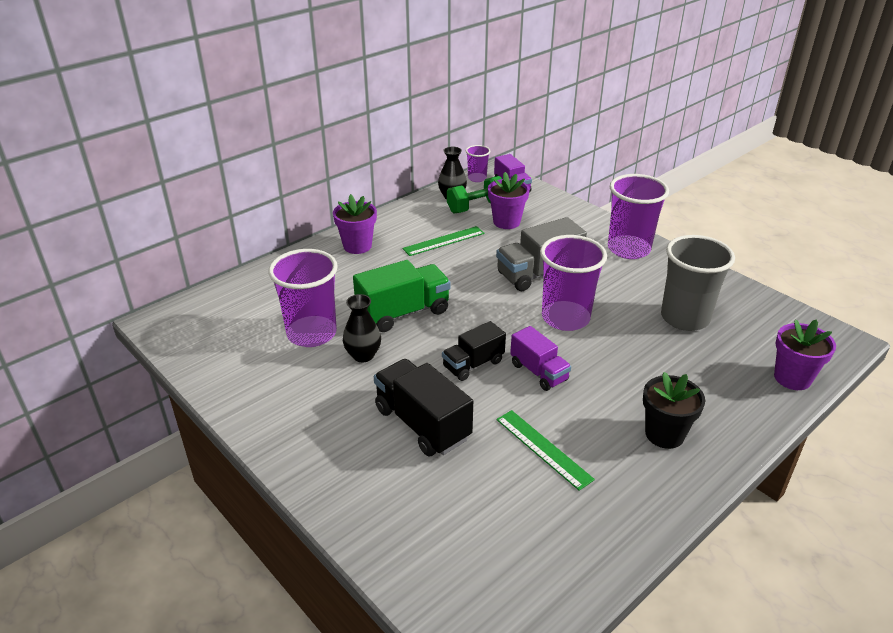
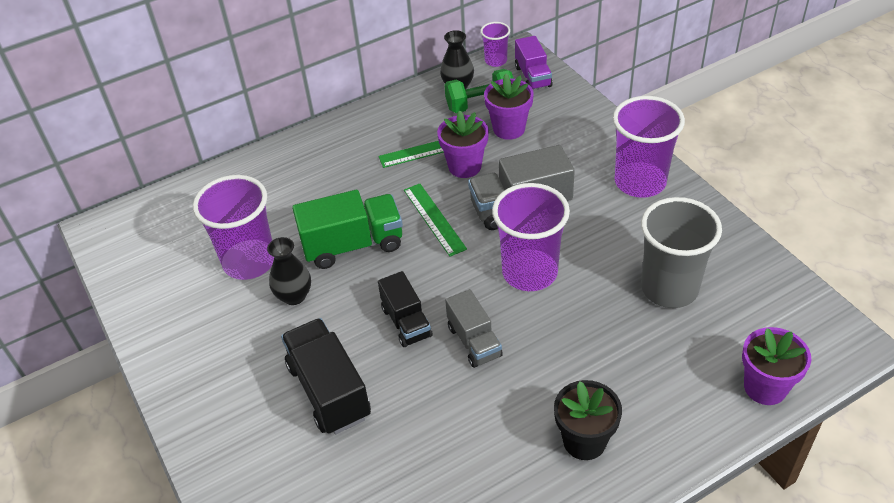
camera: 15 degrees right, 10 degrees up
(357, 246) = (330, 148): purple flower pot -> purple flower pot (464, 166)
(473, 364) = (406, 322): black truck -> black truck turned 90 degrees counterclockwise
(538, 372) = (474, 341): purple truck -> grey truck
(543, 448) = (445, 440): green ruler -> green ruler (434, 219)

